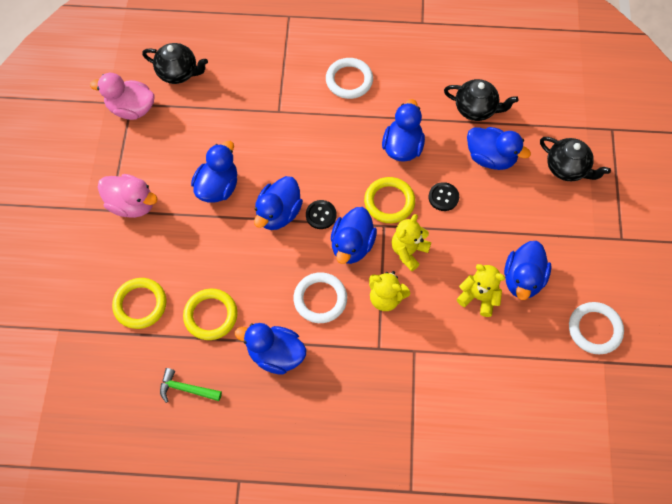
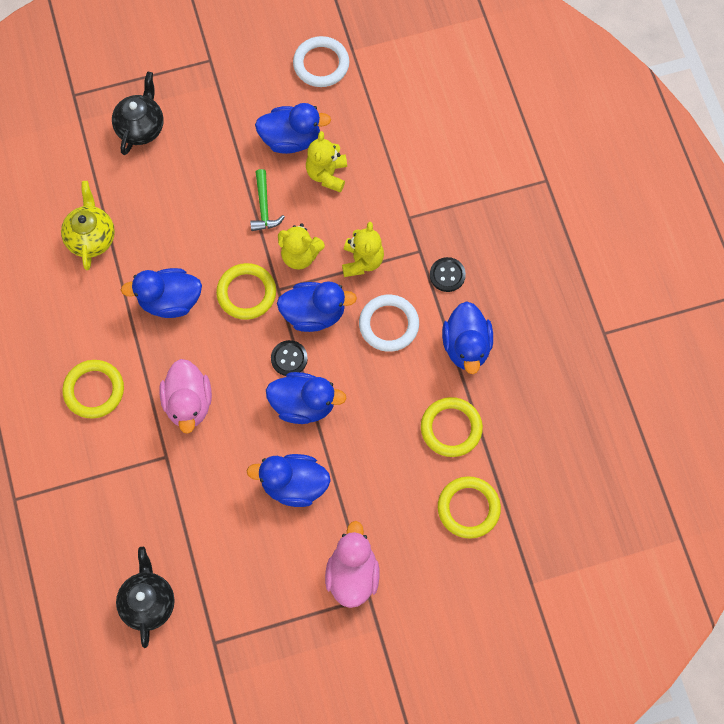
camera: 110 degrees left, 5 degrees up
(131, 109) = (221, 638): pink duck -> pink duck (188, 403)
(186, 389) = (538, 420): green hammer -> green hammer (264, 207)
(349, 80) = (94, 390): white ring -> yellow ring
(443, 197) = (221, 240): black button -> black button (447, 275)
(476, 109) = (91, 238): black teapot -> yellow teapot
(490, 157) = (152, 206): blue duck -> none

